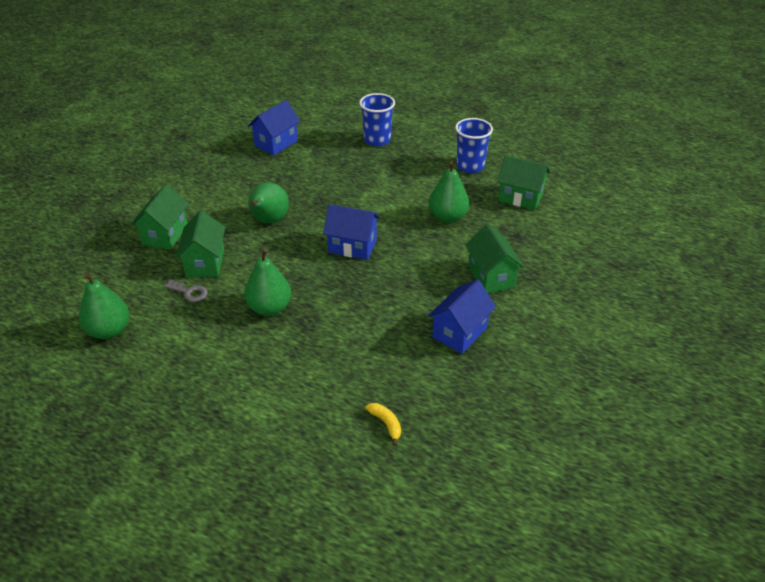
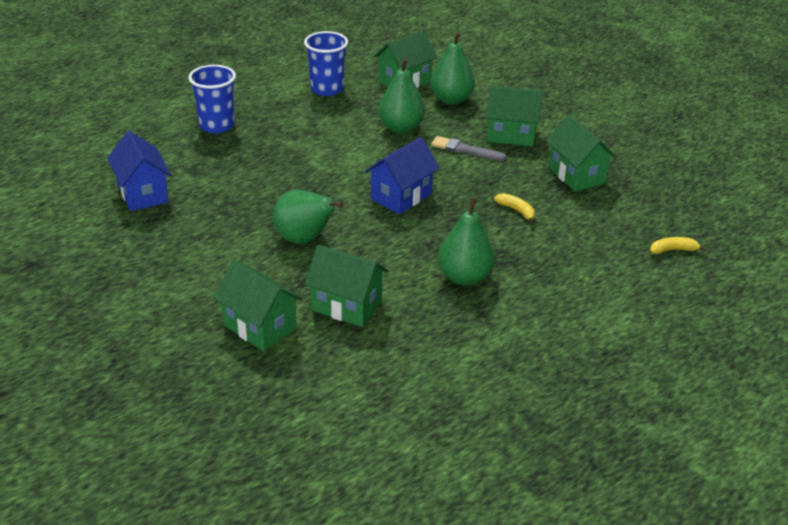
camera: 65 degrees left, 5 degrees down
(109, 331) = (421, 412): green pear -> green pear (451, 100)
(189, 292) = (394, 330): grey key -> none
(377, 311) = (517, 211): none -> yellow banana
(445, 258) = (465, 150): none -> grey brush
(460, 332) = (576, 175): blue house -> green house

